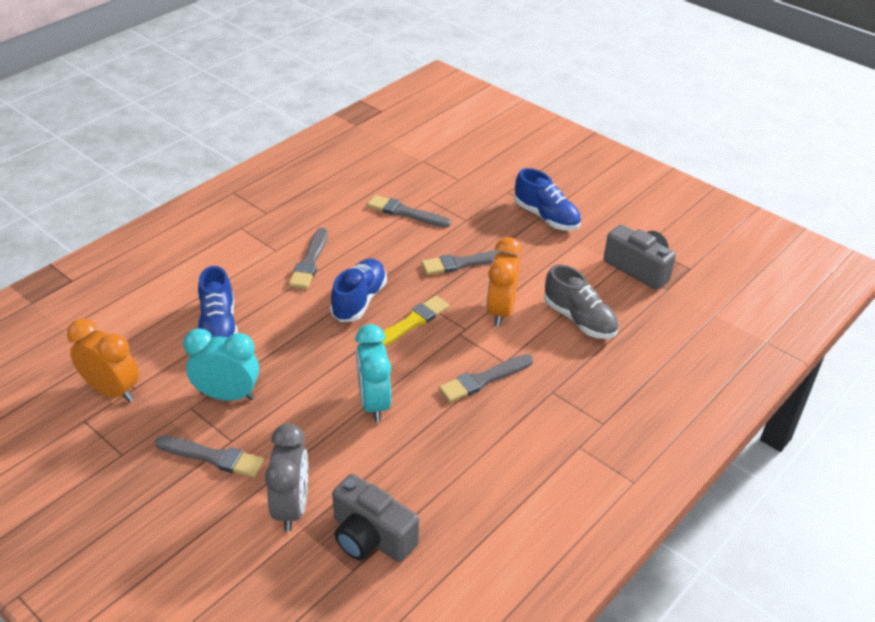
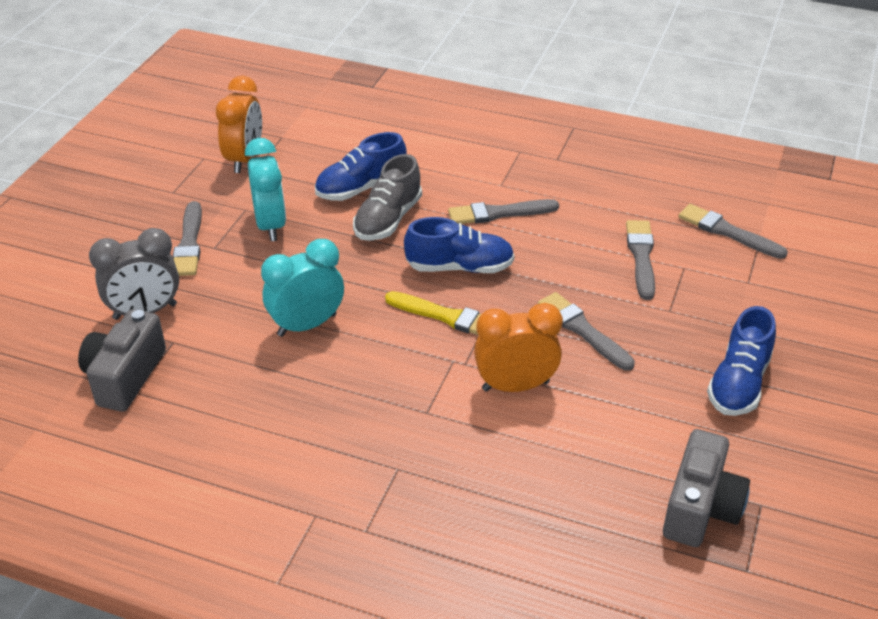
camera: 70 degrees right, 0 degrees up
(484, 379) = (387, 401): grey brush -> grey brush (728, 232)
(579, 319) = (547, 465): grey shoe -> grey shoe (388, 219)

